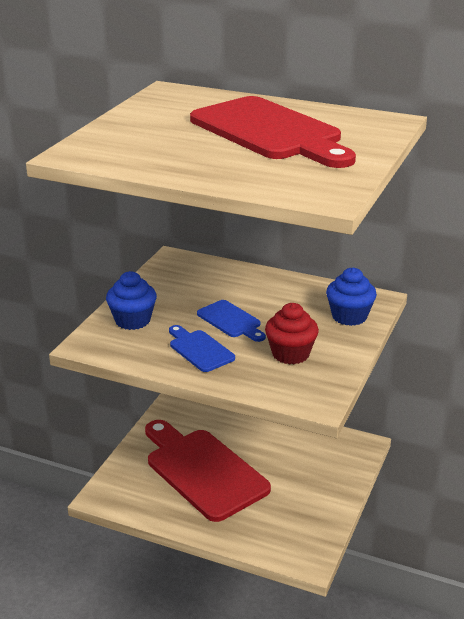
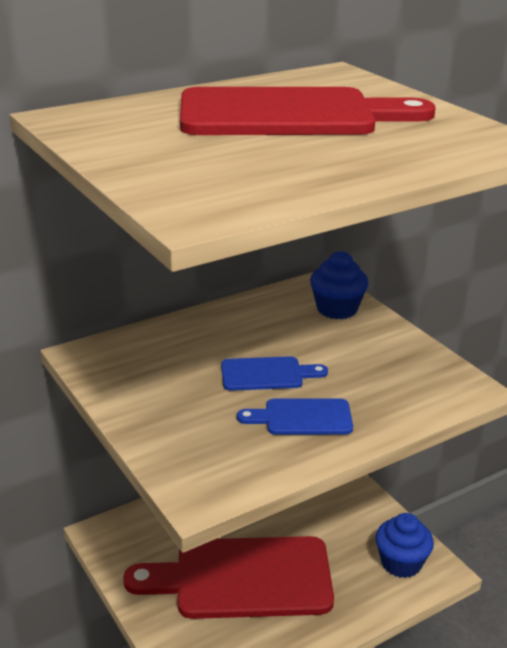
camera: 55 degrees left, 0 degrees up
(132, 320) = (185, 438): blue cupcake -> blue cupcake (401, 563)
(290, 354) = (370, 367): red cupcake -> none

